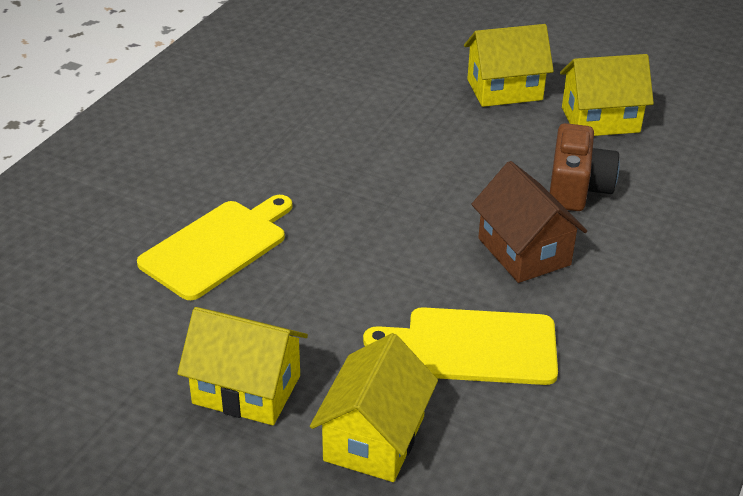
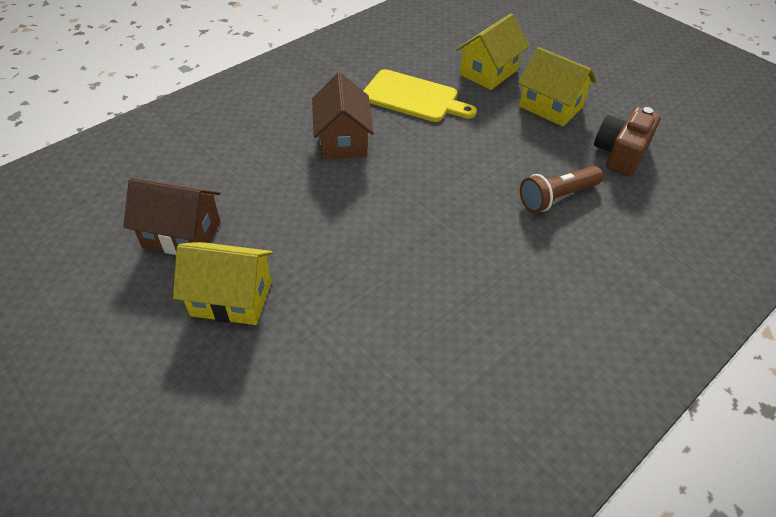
camera: 160 degrees left, 10 degrees up
(217, 247) = (556, 197): yellow cutting board -> brown flashlight
(577, 188) = (265, 176): brown camera -> brown camera (620, 154)
(600, 120) = (182, 234): yellow house -> brown house

